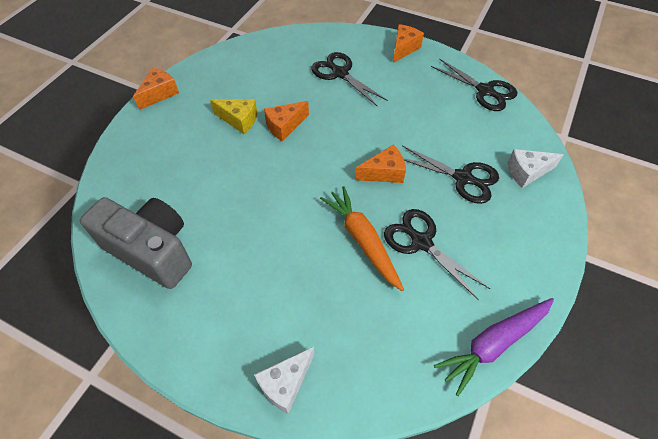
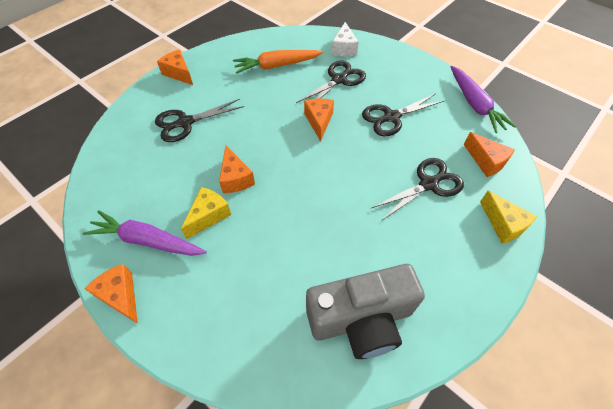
camera: 75 degrees left, 0 degrees up
(152, 251) = (361, 320): grey camera -> grey camera turned 150 degrees counterclockwise
(208, 92) = (147, 240): none -> purple carrot
(285, 384) = (503, 224): white cheese -> yellow cheese
(362, 240) = (383, 150): orange carrot -> orange carrot (277, 66)
(385, 362) = (486, 161): none -> orange cheese
(485, 91) = (256, 43): black scissors -> black scissors (428, 184)

